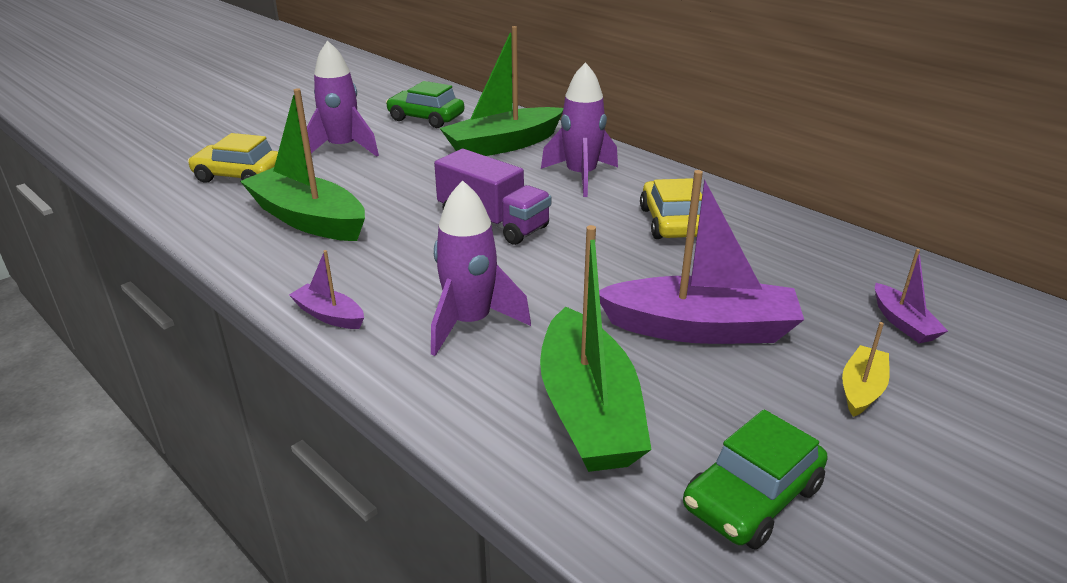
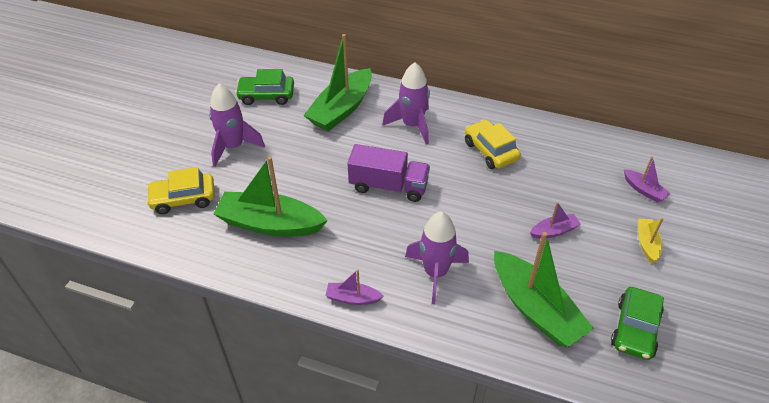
camera: 25 degrees left, 15 degrees up
(700, 328) = (554, 231): purple boat -> purple boat, size x0.47

